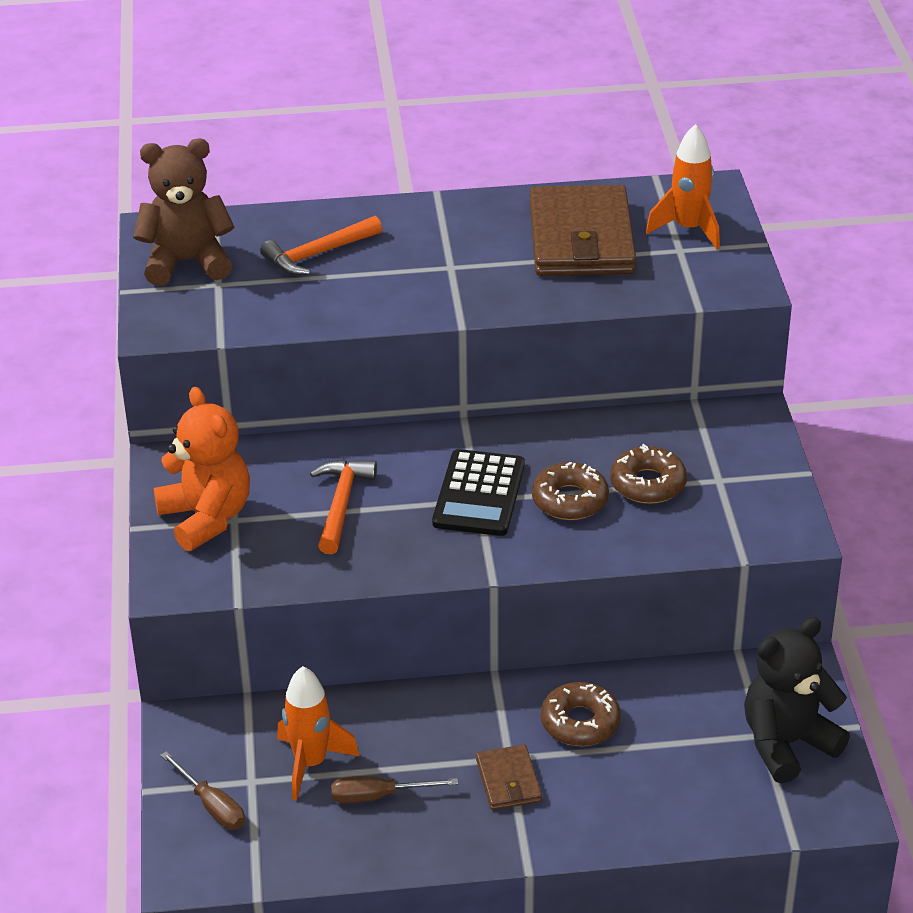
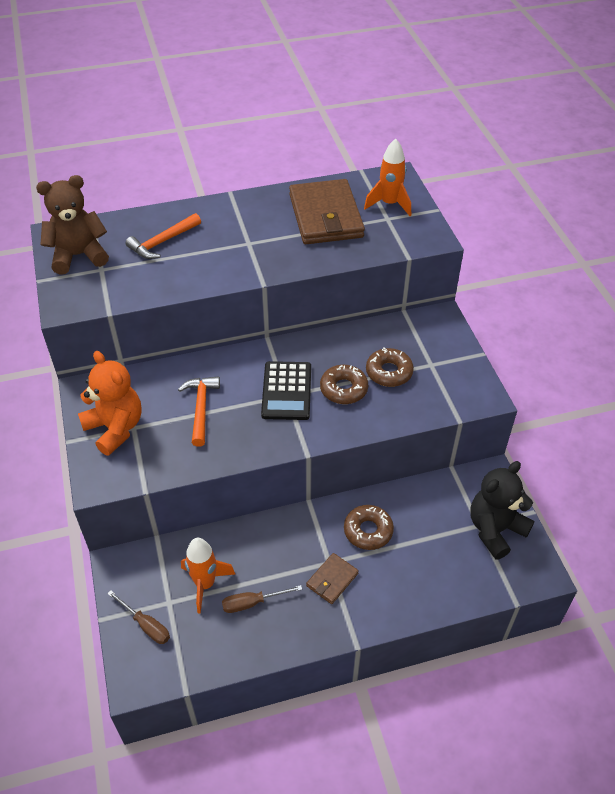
camera: 10 degrees left, 10 degrees up
(508, 781) = (332, 580): brown wallet -> brown wallet turned 60 degrees clockwise

